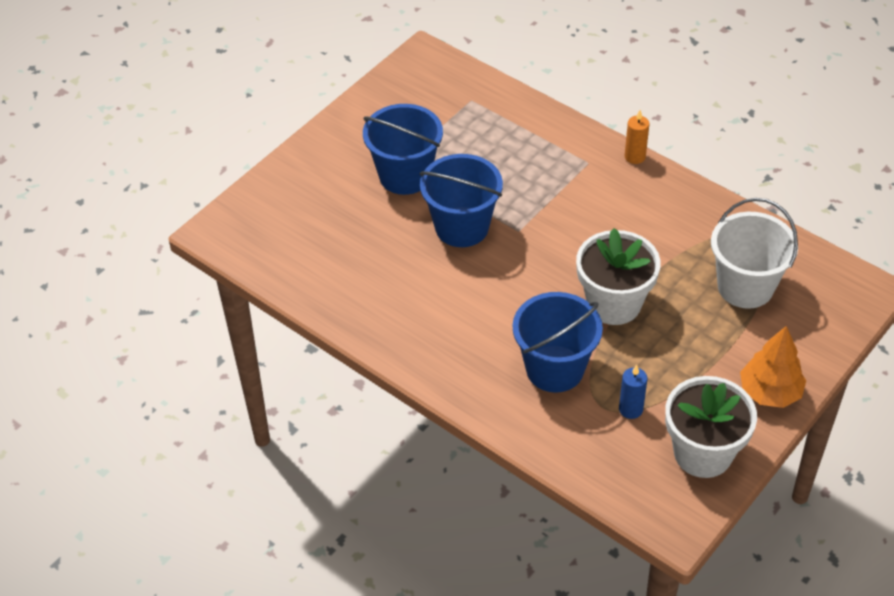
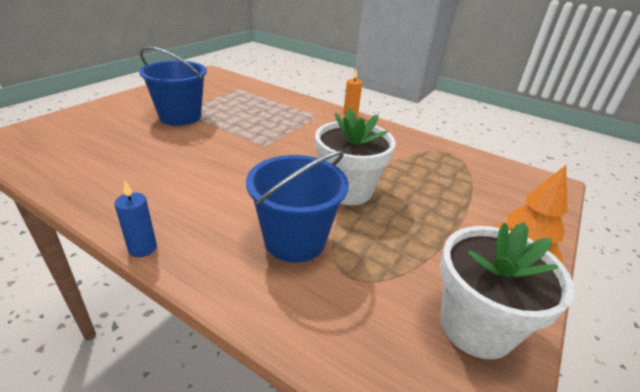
camera: 10 degrees left, 15 degrees down
(462, 227) = (218, 143): blue bucket -> none
(630, 409) = (380, 278): blue candle -> blue candle (142, 248)
(745, 287) = (455, 181): white bucket -> none

